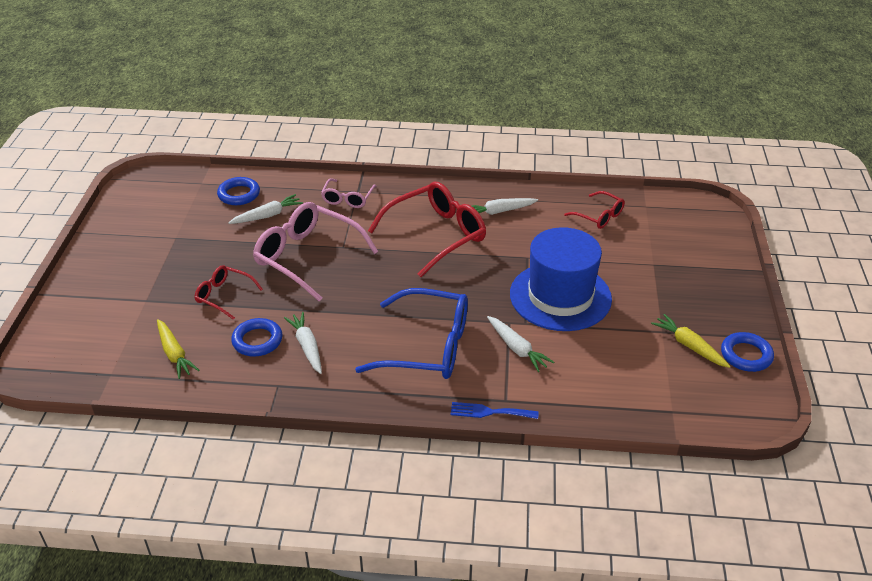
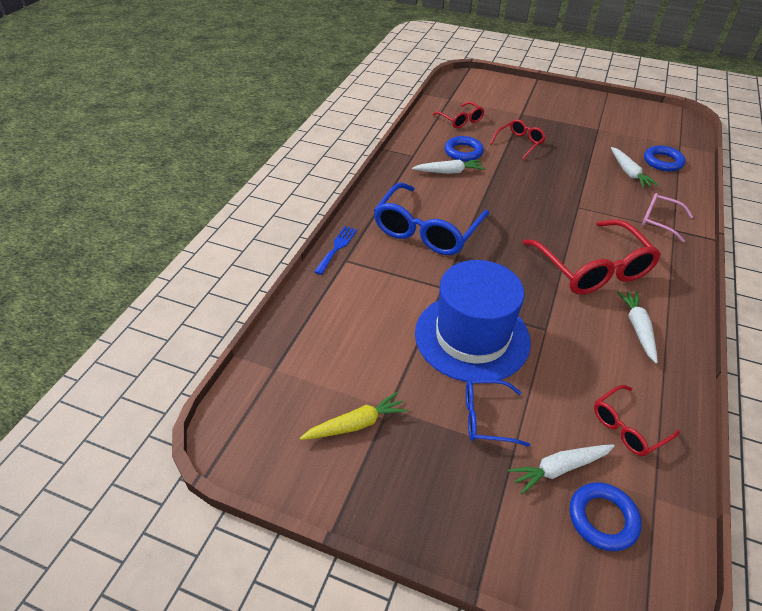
camera: 105 degrees right, 5 degrees up
(174, 354) = (461, 120): yellow carrot -> red glasses
(307, 257) = (564, 186): pink glasses -> none
(517, 348) = (405, 283): white carrot -> white carrot (559, 468)
(636, 280) = (486, 418): none -> blue glasses
(746, 355) = (318, 478): blue ring -> blue ring (602, 518)

